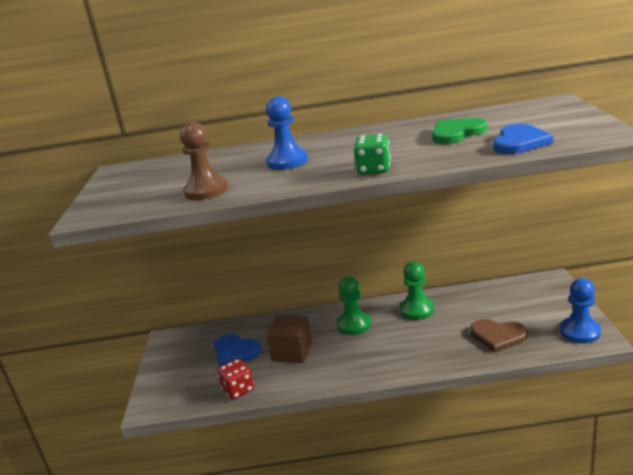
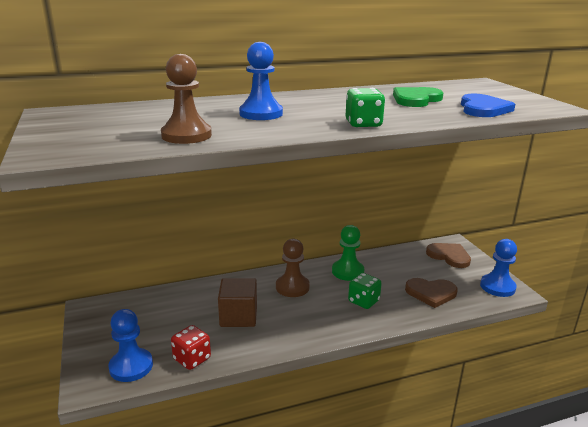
camera: 20 degrees left, 0 degrees up
(186, 393) = (131, 366): none -> blue pawn
(235, 352) = (175, 318): blue heart -> none
(354, 325) = (292, 287): green pawn -> brown pawn
(420, 342) = (363, 301): none -> green dice
(538, 295) = (449, 256): none -> brown heart

